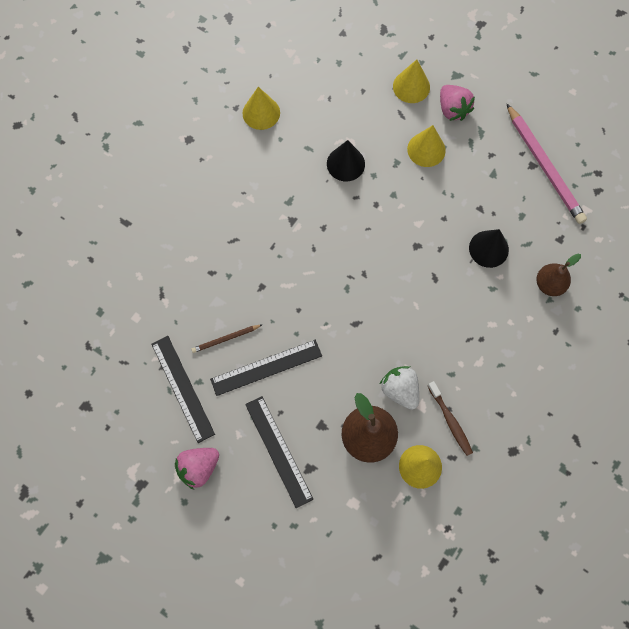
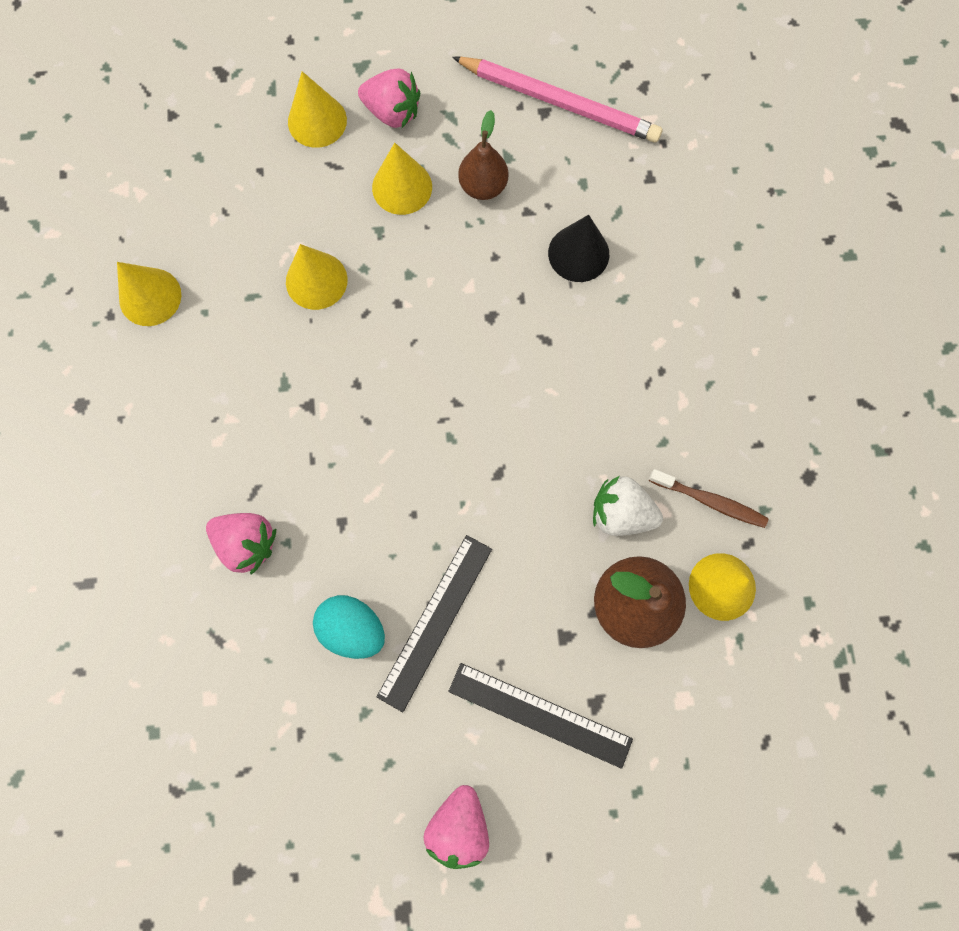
camera: 40 degrees left, 5 degrees up
(182, 388) = (351, 740): black ruler -> none
(211, 261) = (247, 543): none -> pink strawberry
(226, 339) = (353, 628): brown pencil -> turquoise egg
(345, 164) = (316, 280): black cone -> yellow cone
(549, 284) = (683, 242): brown pear -> brown pear (483, 186)

